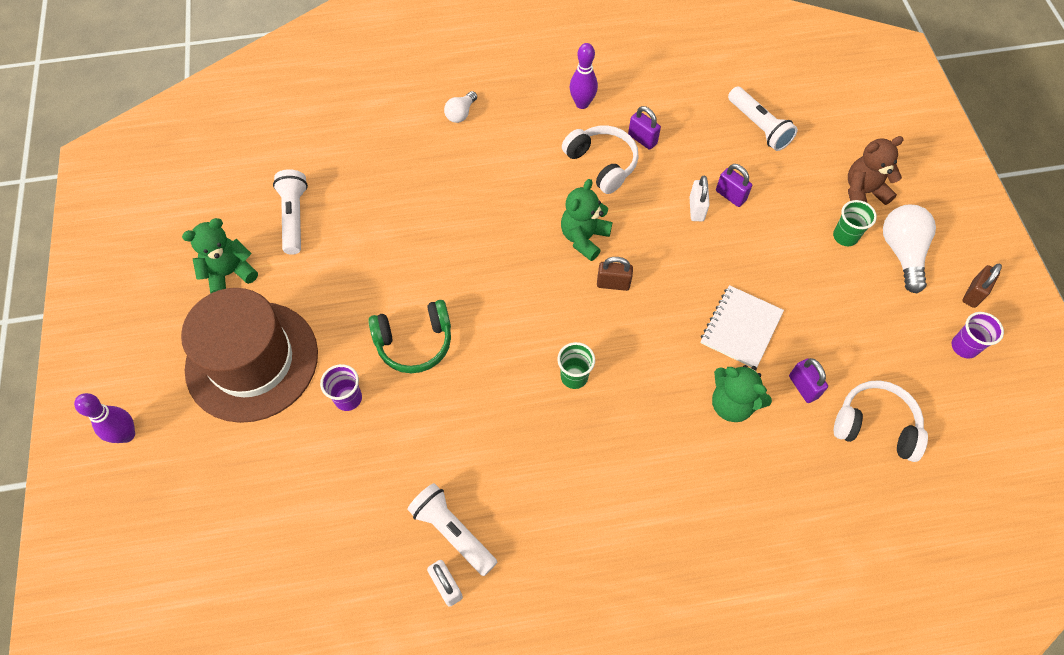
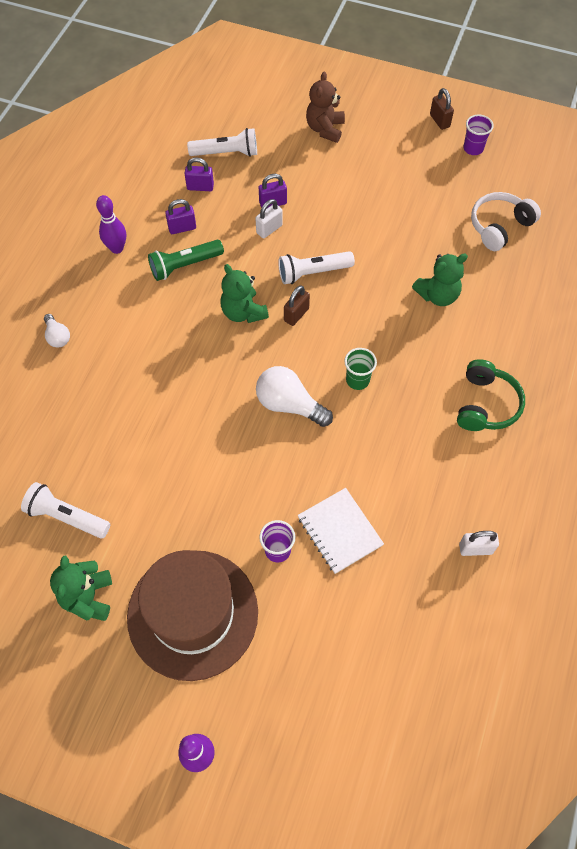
camera: 60 degrees left, 0 degrees up
(414, 342) = (257, 476): green headphones -> green headphones (486, 404)
(453, 532) = (435, 524): white flashlight -> white flashlight (313, 273)
(602, 164) = (185, 265): white headphones -> green flashlight
(696, 209) = (269, 229): white padlock -> white padlock turned 75 degrees counterclockwise
(741, 328) = (383, 257): white notebook -> white notebook (339, 531)
(803, 387) = (449, 248): purple padlock -> purple padlock (200, 187)
(845, 236) = (352, 159): green cup -> none
(902, 252) = (385, 137): white light bulb -> white light bulb (289, 405)

